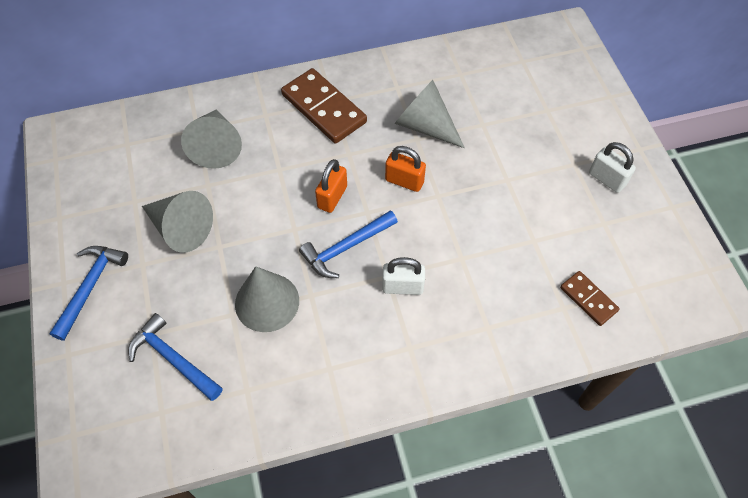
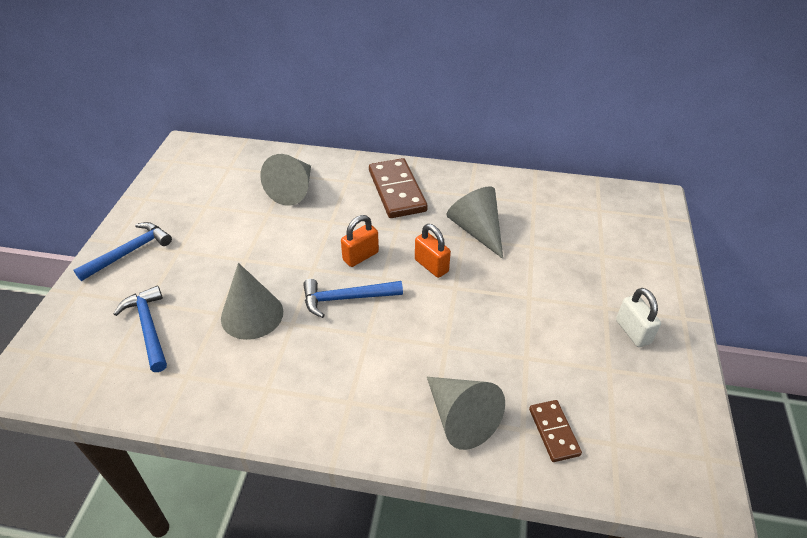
camera: 25 degrees right, 15 degrees down
(181, 228) = (225, 236): grey cone -> grey cone (460, 418)
(402, 287) = (375, 348): white padlock -> none

